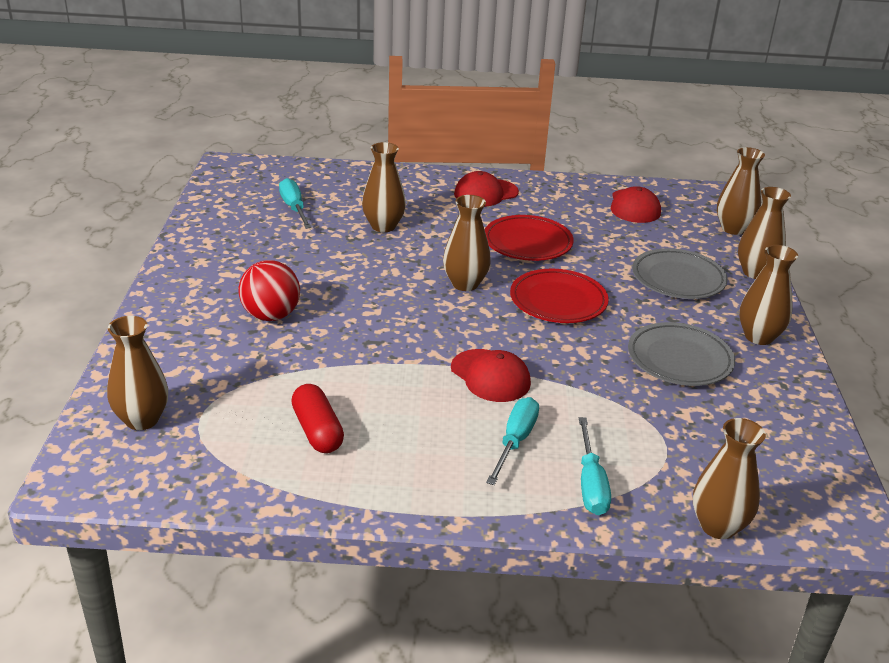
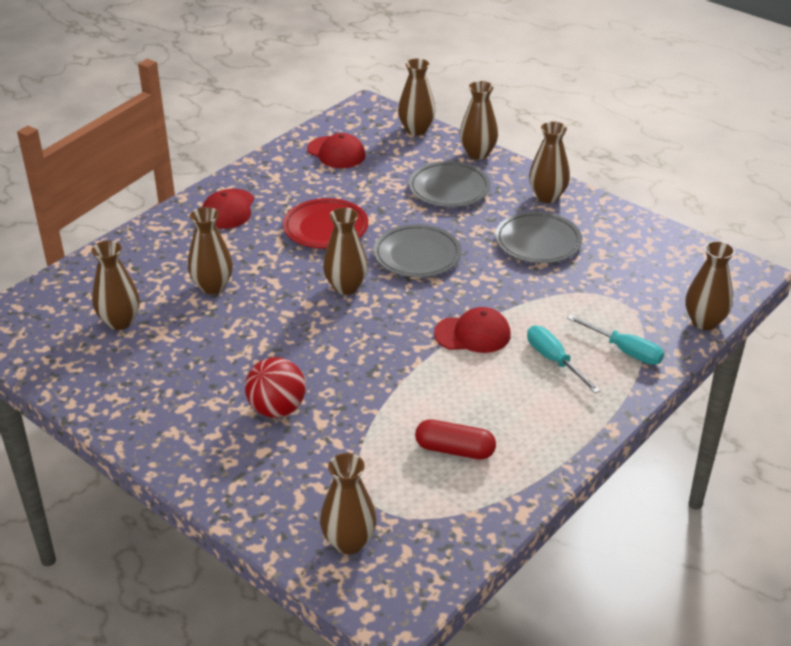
camera: 50 degrees left, 5 degrees up
(294, 208) = (120, 321): turquoise screwdriver -> brown vase
(558, 301) = (417, 256): red plate -> grey plate

